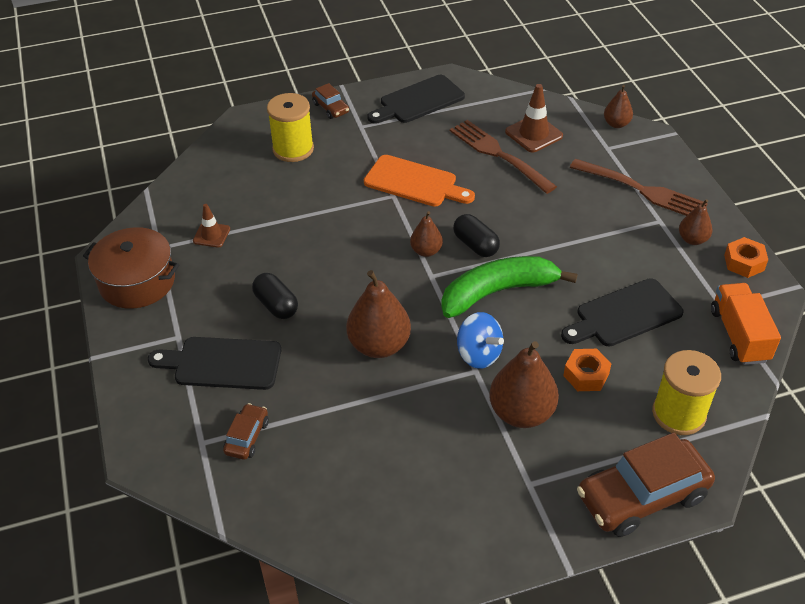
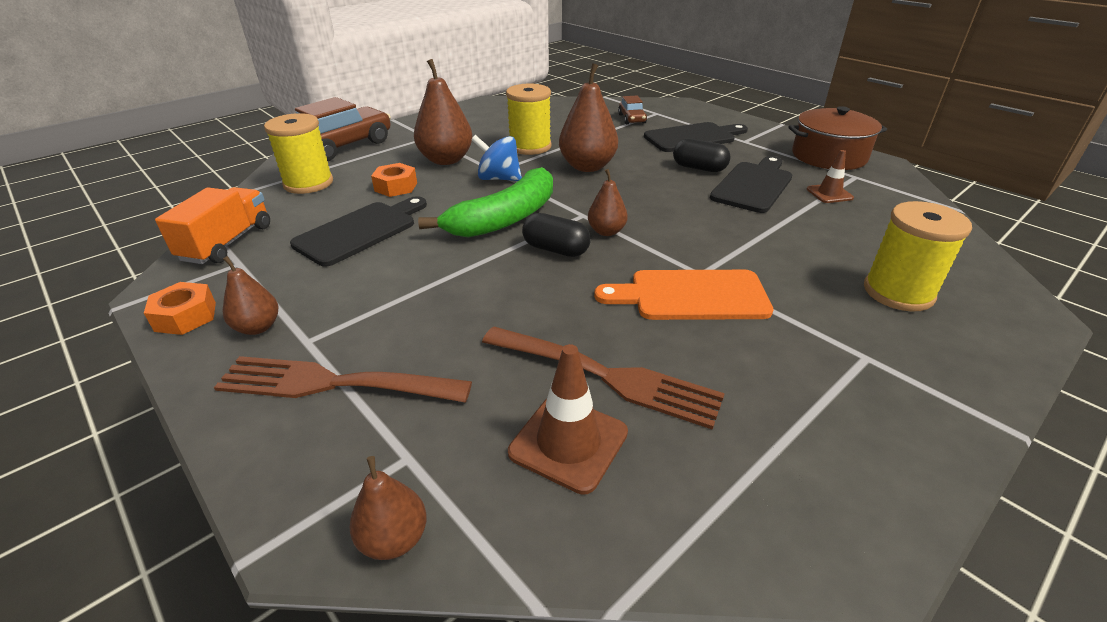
camera: 155 degrees right, 10 degrees down
(331, 108) = (958, 375): brown car -> none
(415, 409) = (530, 147): none -> yellow spool
(418, 101) = (845, 448): black cutting board -> black cutting board (753, 185)
(739, 335) = (227, 243): orange truck -> orange truck turned 135 degrees counterclockwise

